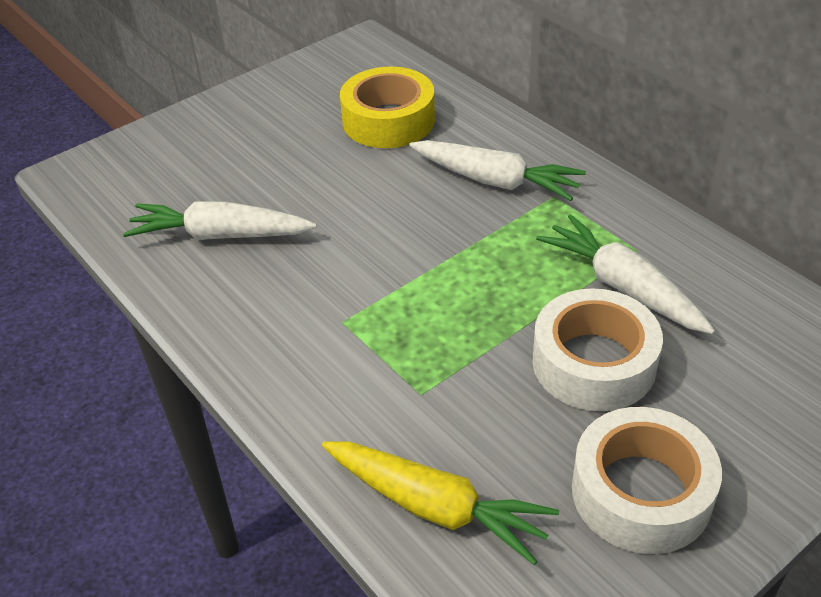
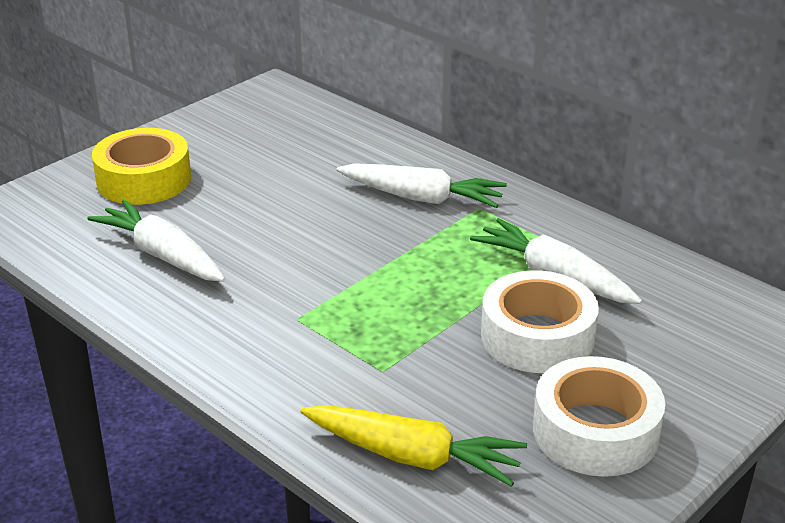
camera: 10 degrees left, 10 degrees down
(220, 235) = (162, 255): white carrot -> white carrot turned 45 degrees clockwise
(388, 120) = (310, 153): yellow tape -> yellow tape (144, 180)

